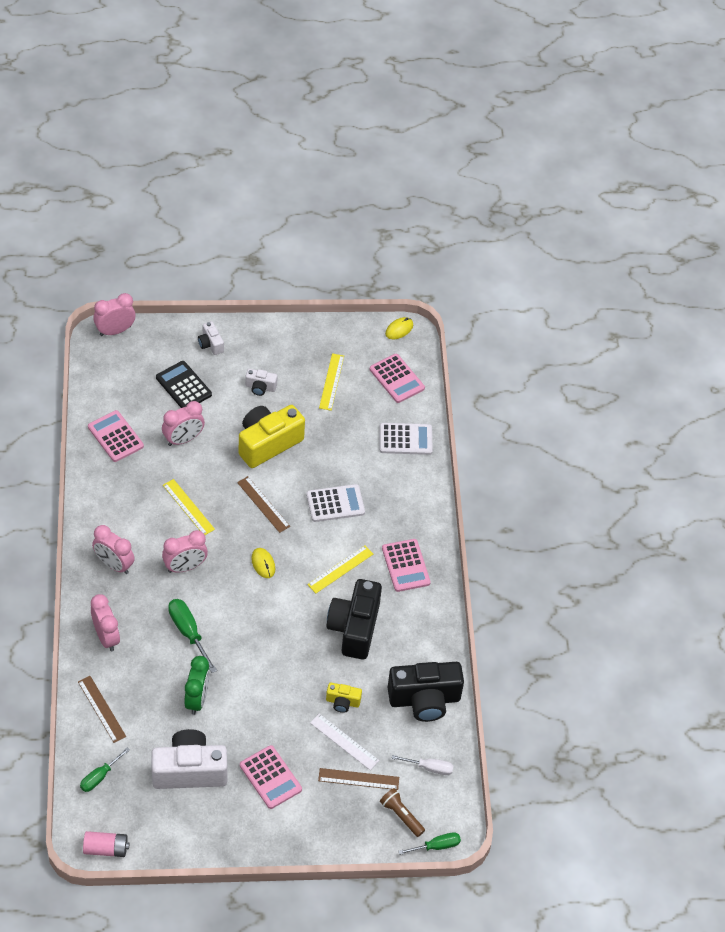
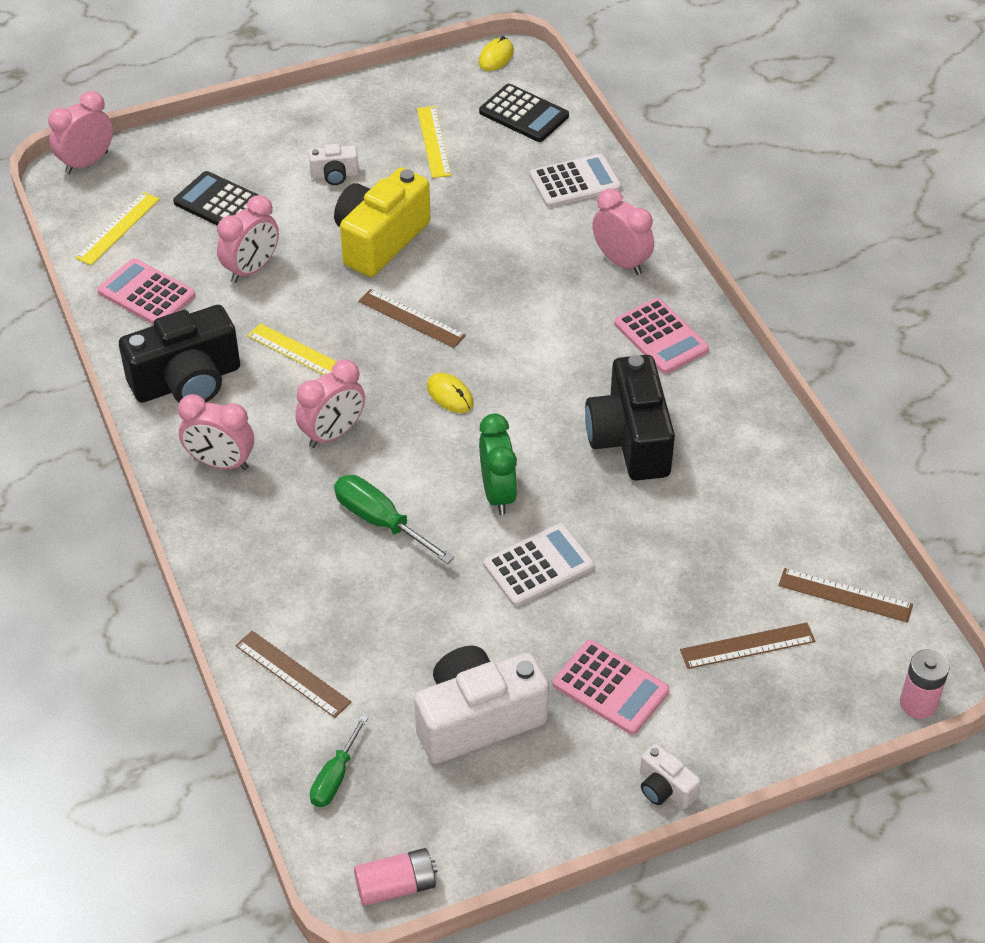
camera: 15 degrees left, 5 degrees down
(106, 637) = (253, 567): pink clock -> pink clock (621, 262)
(197, 699) = (439, 611): green clock -> green clock (498, 493)
(210, 344) = (236, 142): white camera -> white camera (665, 788)
(335, 503) = (517, 288): white calculator -> white calculator (539, 566)
(340, 569) = (568, 369): yellow ruler -> yellow ruler (118, 228)
(342, 702) = (665, 545): yellow camera -> none
(344, 741) = (697, 600): white ruler -> none
(396, 379) = (523, 114): pink calculator -> black calculator
(401, 815) = (840, 677): brown flashlight -> none
(424, 699) = (785, 504): black camera -> black camera (187, 381)
(429, 768) = (845, 595): white screwdriver -> brown ruler
(436, 846) = (918, 703): green screwdriver -> pink battery

